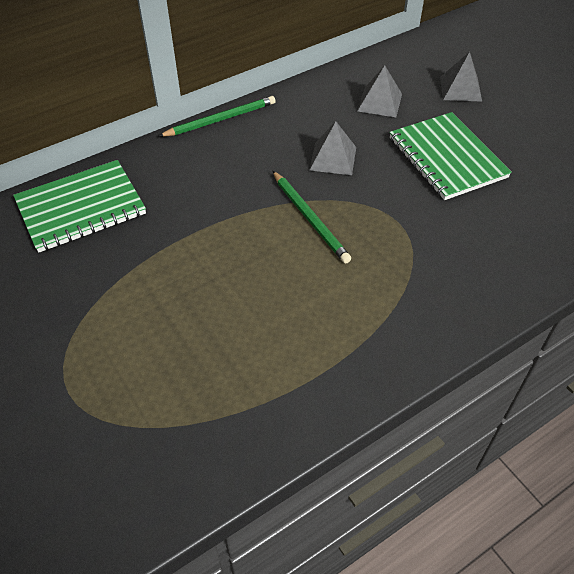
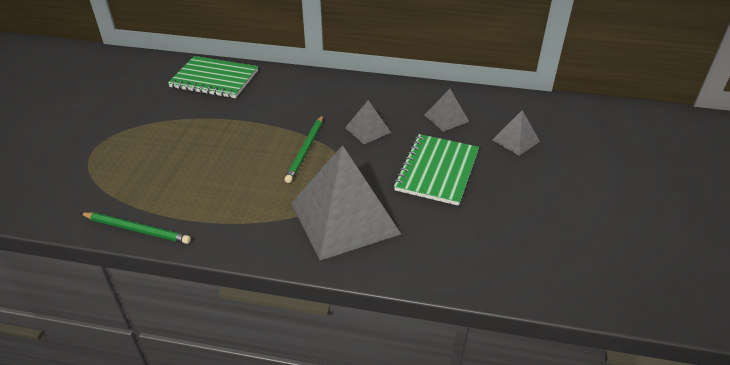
camera: 45 degrees right, 10 degrees down
(220, 119) = (340, 77): green pencil -> green pencil (137, 229)
(446, 257) = (345, 218): none -> grey pyramid

